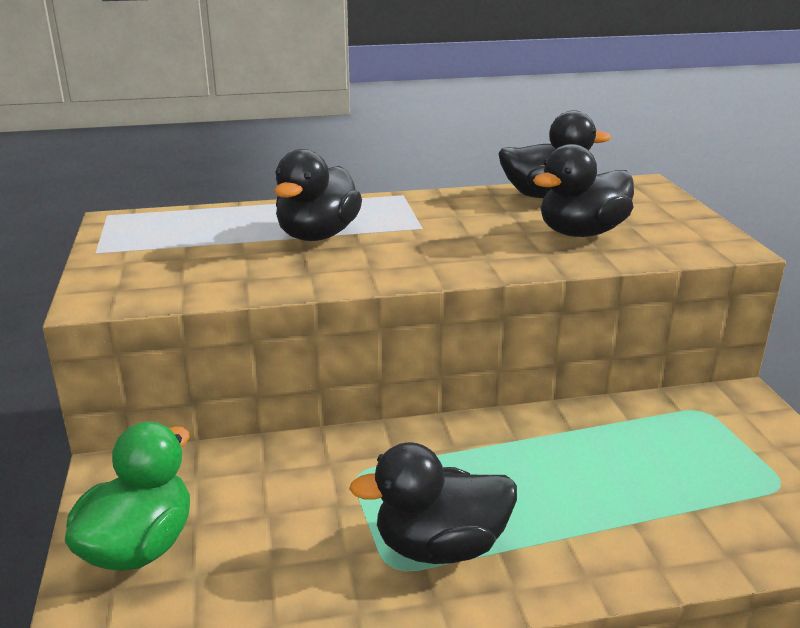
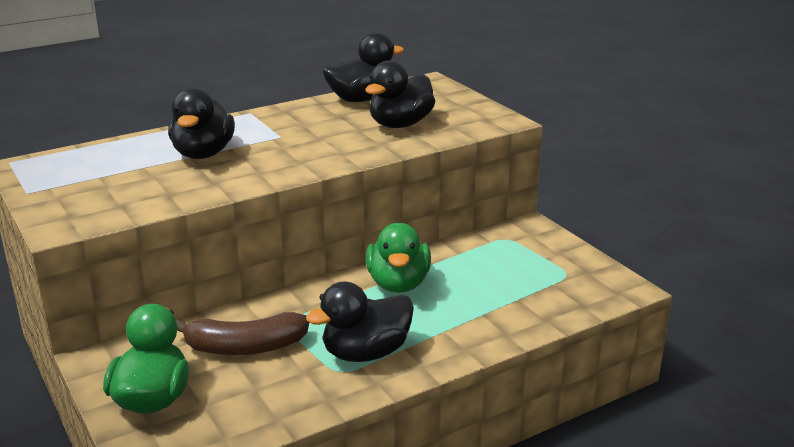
camera: 20 degrees left, 0 degrees up
(289, 498) = (245, 347): none -> brown banana
(527, 448) = (398, 284): none -> green duck

